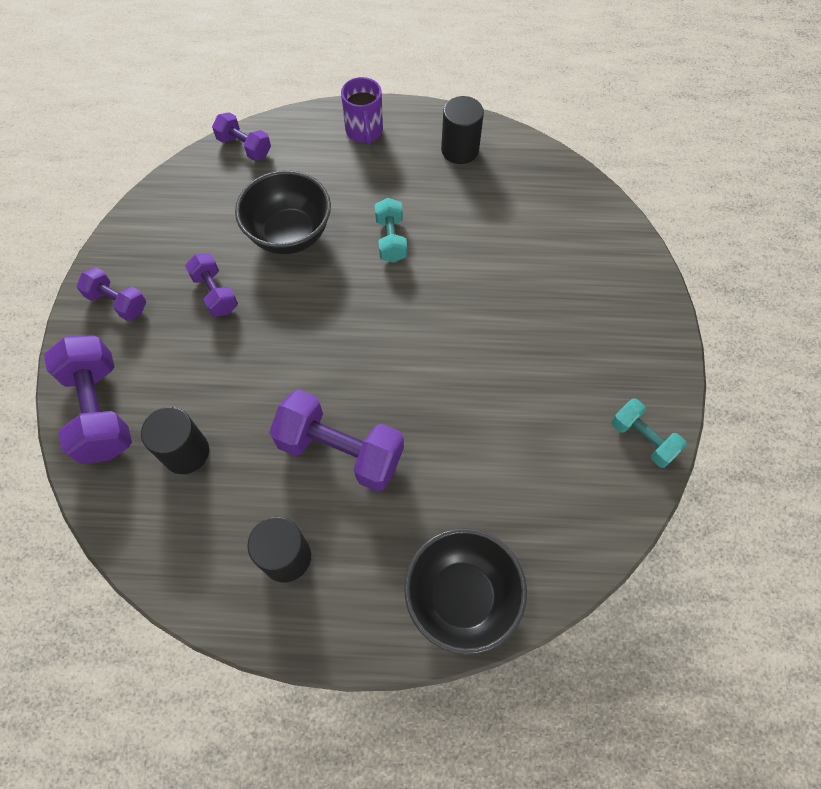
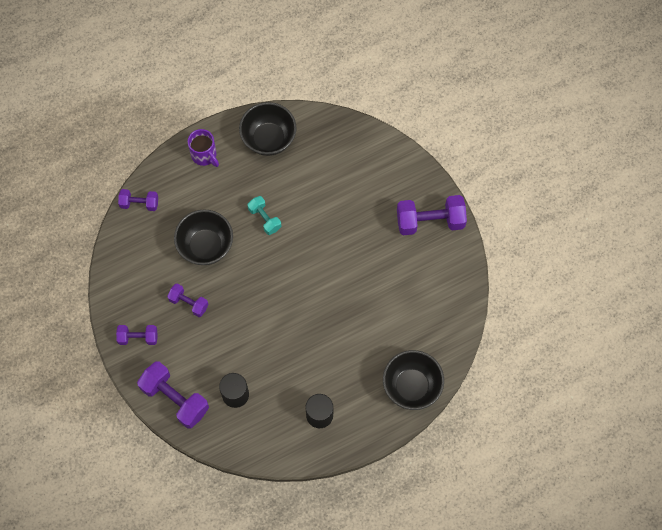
camera: 30 degrees left, 5 degrees up
(340, 450) = (312, 350): purple dumbbell -> purple dumbbell (430, 221)
(460, 150) = (269, 139): black cylinder -> black bowl
(642, 439) = (456, 263): turquoise dumbbell -> none

